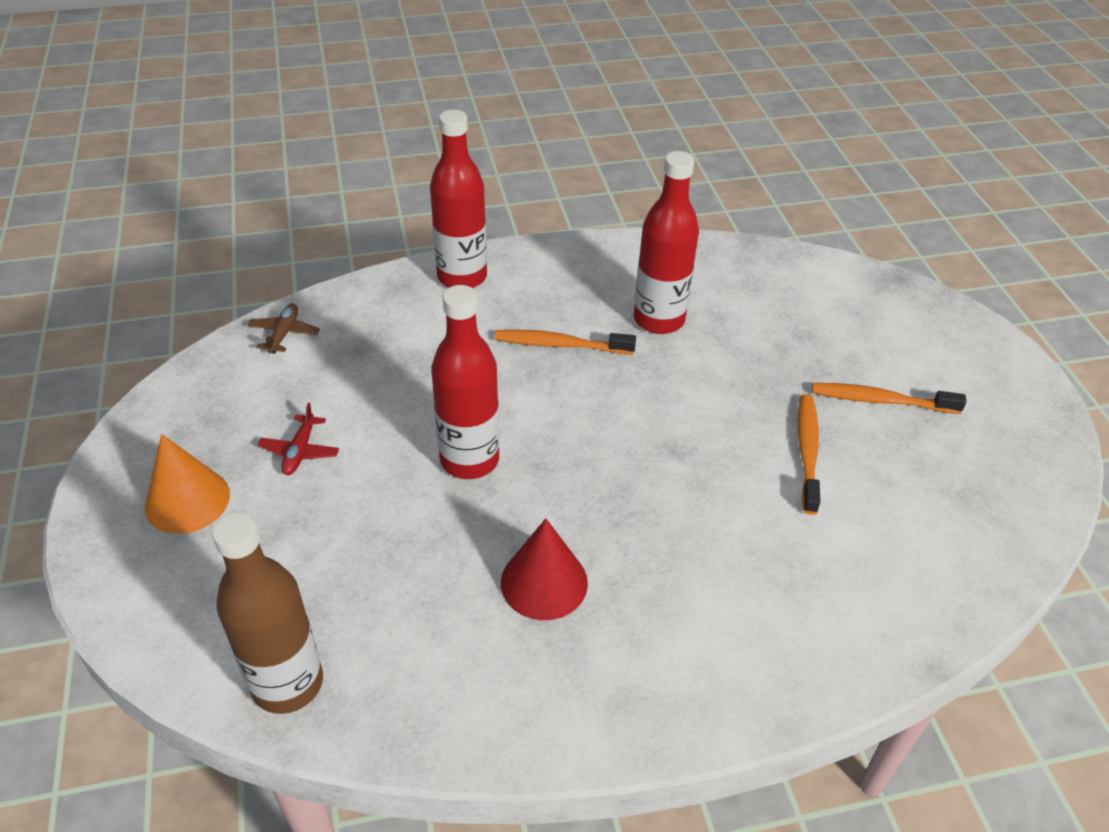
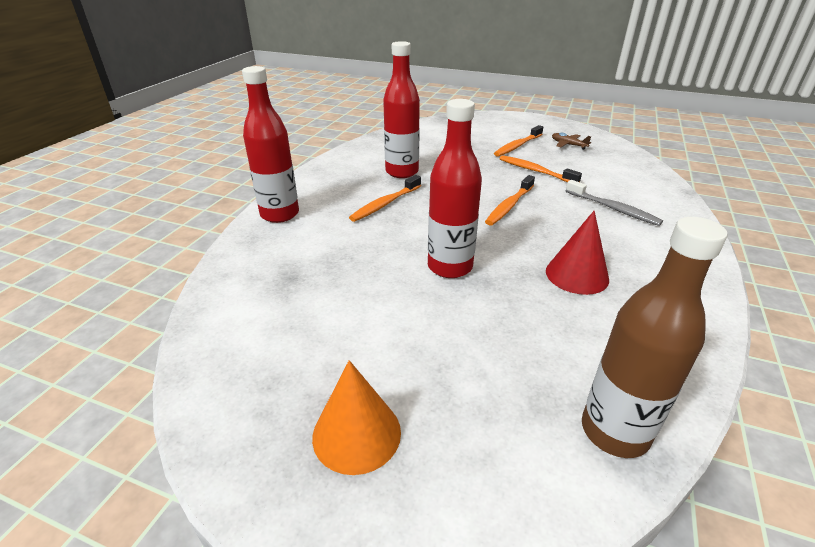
camera: 55 degrees left, 10 degrees down
(284, 334) = (224, 307): brown plane -> brown plane (568, 145)
(300, 451) = (365, 341): red plane -> none
(665, 460) = (509, 206): none -> orange toothbrush
(767, 577) = (613, 209): none -> grey toothbrush

